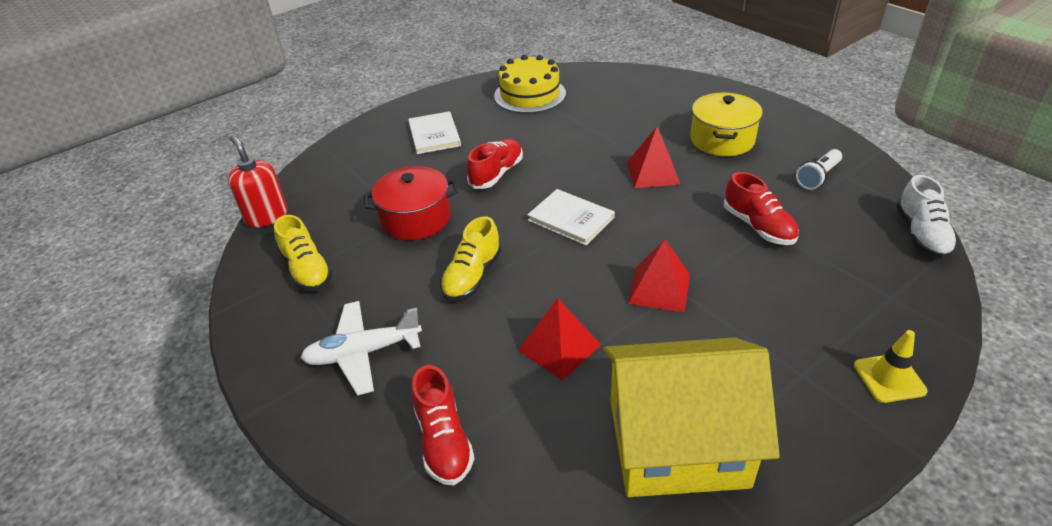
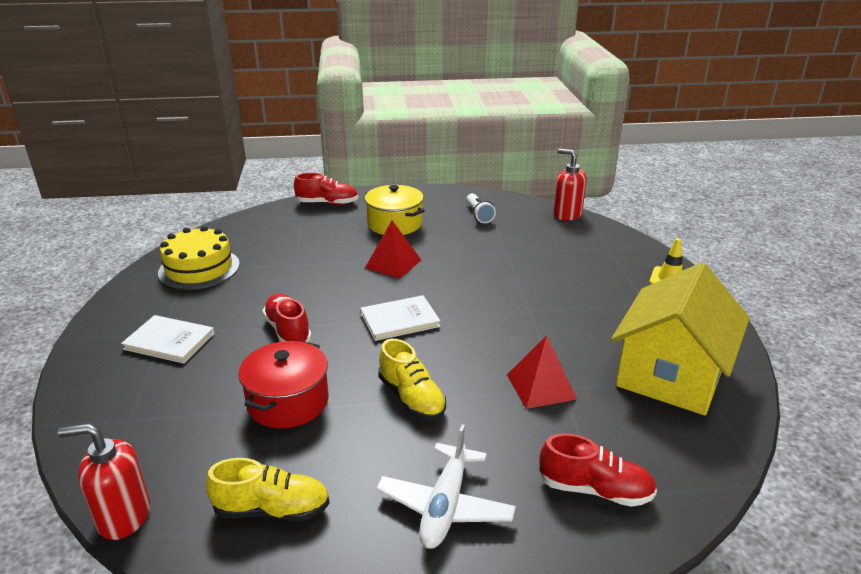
camera: 60 degrees left, 10 degrees down
(659, 288) = (522, 317): red pyramid -> none
(758, 226) = (501, 255): red shoe -> red shoe (327, 203)
(921, 235) = (567, 214): white shoe -> red soap dispenser

